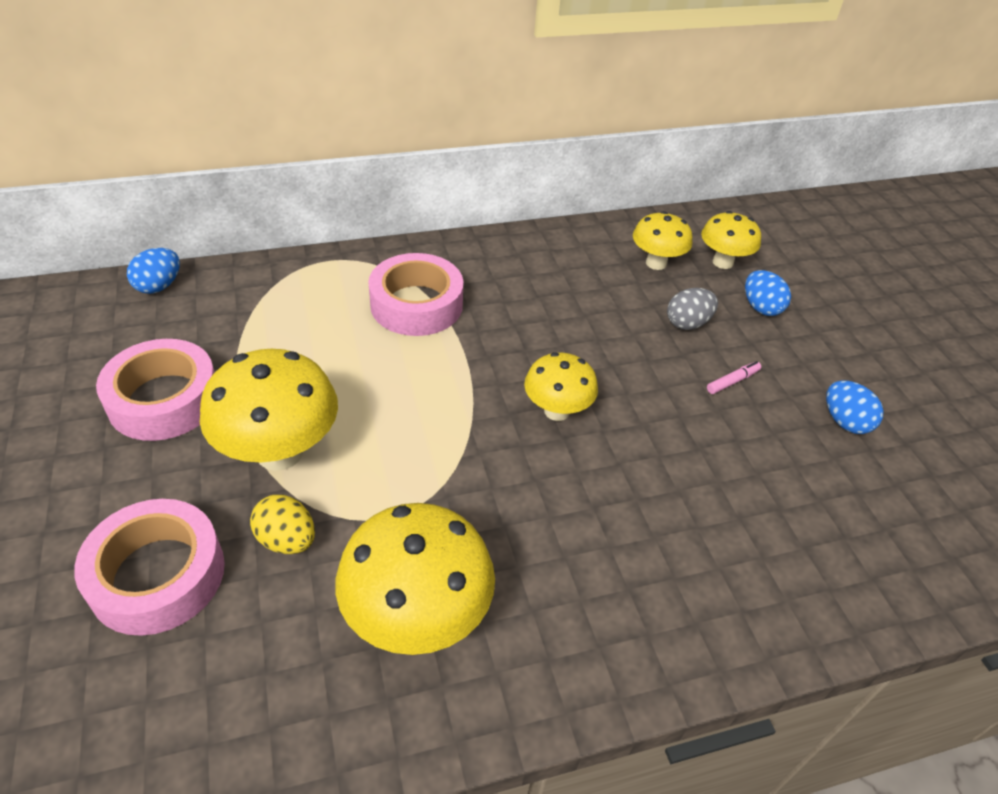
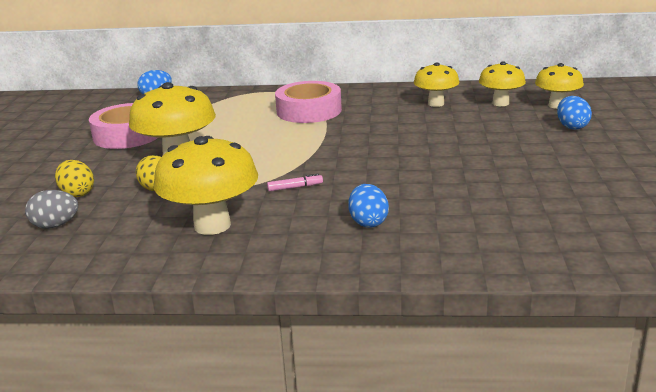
camera: 25 degrees right, 20 degrees down
(157, 575) = (77, 193): pink tape -> yellow egg
(557, 411) = (371, 158): yellow mushroom -> yellow mushroom (436, 104)
(687, 323) = (503, 130): grey egg -> grey egg (55, 225)
(732, 381) = (518, 156): pink marker -> pink marker (295, 187)
(845, 422) = (600, 181): blue egg -> blue egg (368, 222)

